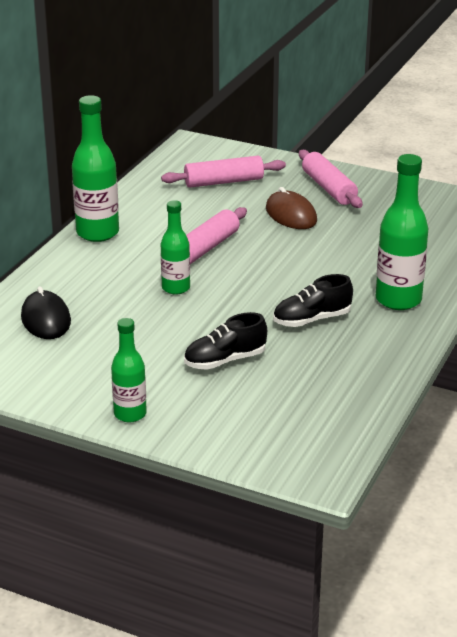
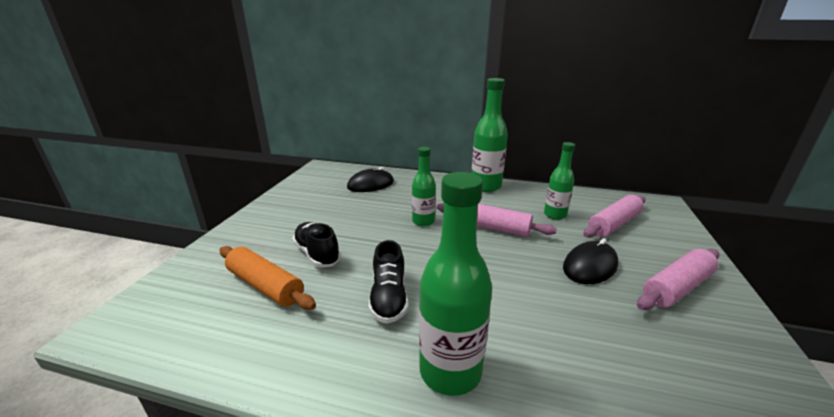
camera: 80 degrees right, 5 degrees down
(130, 414) = (253, 223): green bottle -> green bottle (555, 215)
(224, 182) = (613, 224): pink rolling pin -> pink rolling pin turned 75 degrees clockwise
(276, 390) = (265, 285): none -> orange rolling pin
(291, 215) = (590, 266): brown mouse -> black mouse
(312, 319) = (389, 298): black shoe -> black shoe turned 150 degrees counterclockwise

